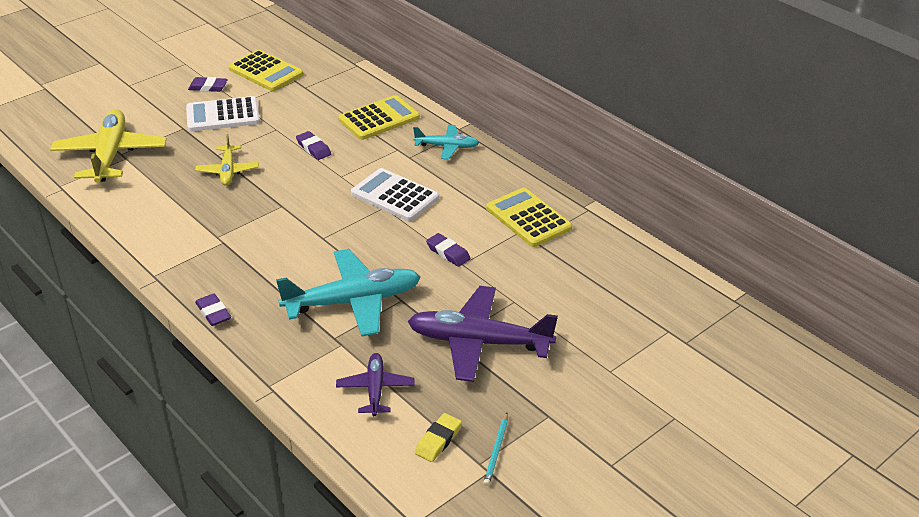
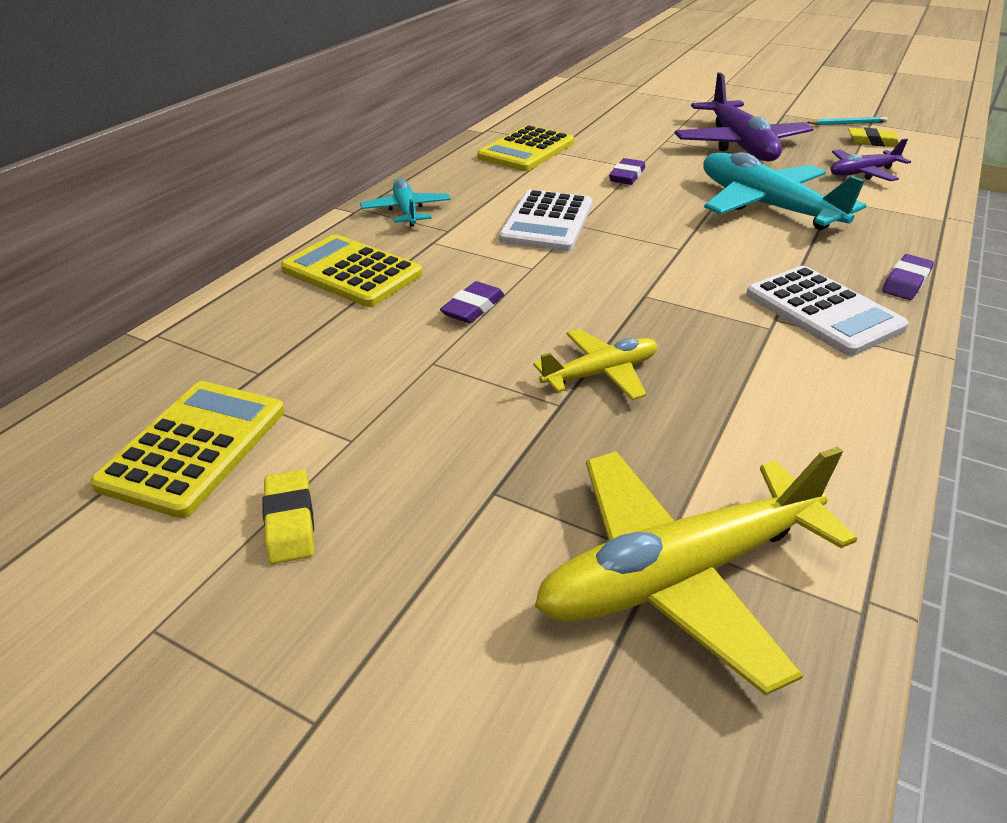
camera: 110 degrees left, 0 degrees up
(208, 87) = (290, 521): purple eraser -> yellow eraser
(223, 115) = (412, 448): white calculator -> white calculator (823, 311)

